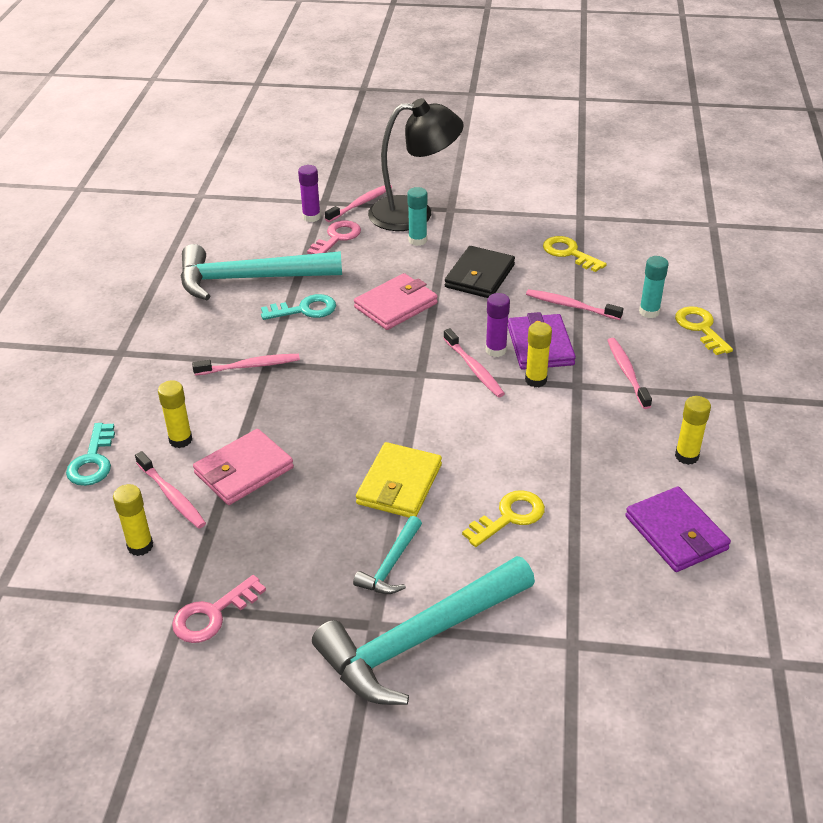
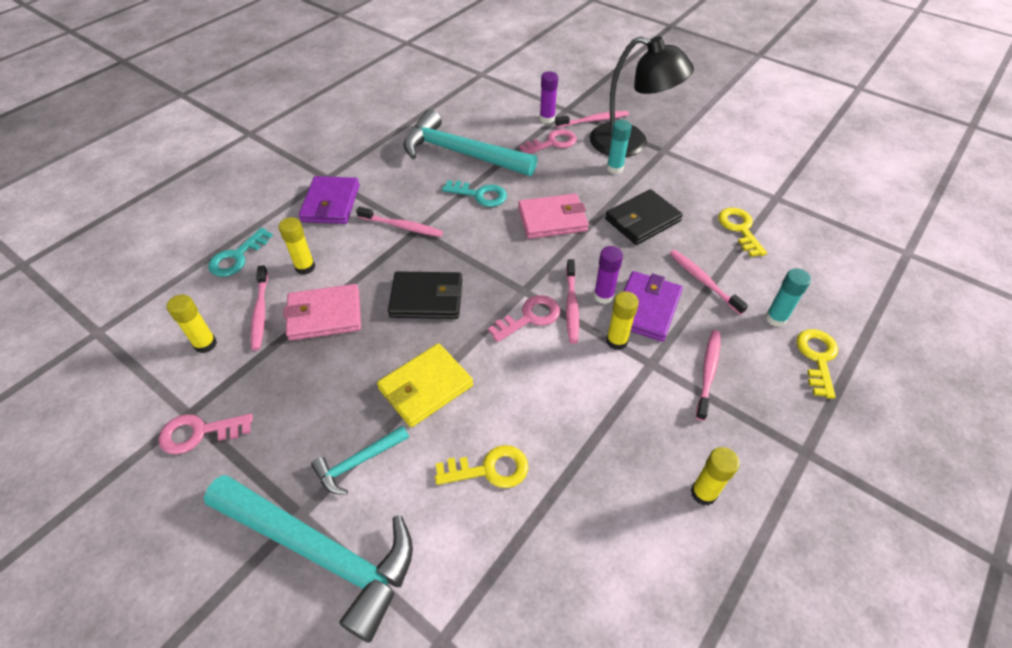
camera: 30 degrees right, 10 degrees up
(334, 416) = (426, 298): none -> black wallet
(419, 639) = (321, 552): turquoise hammer -> turquoise hammer turned 150 degrees counterclockwise
(445, 392) = (530, 317): none -> pink key
(675, 533) = (630, 575): purple wallet -> purple wallet (331, 203)

